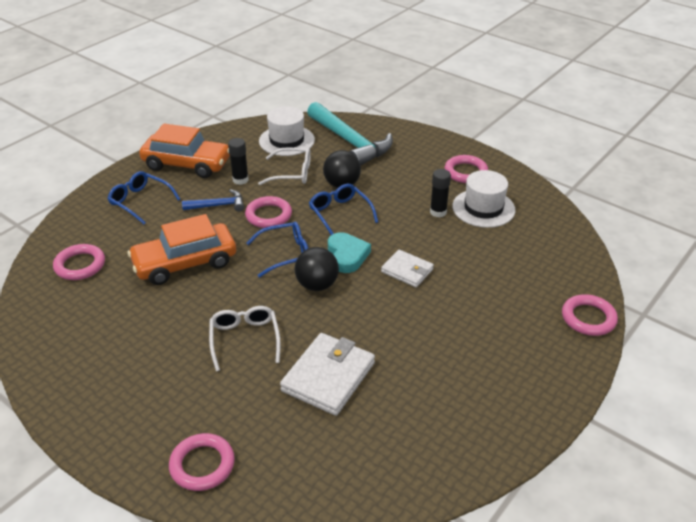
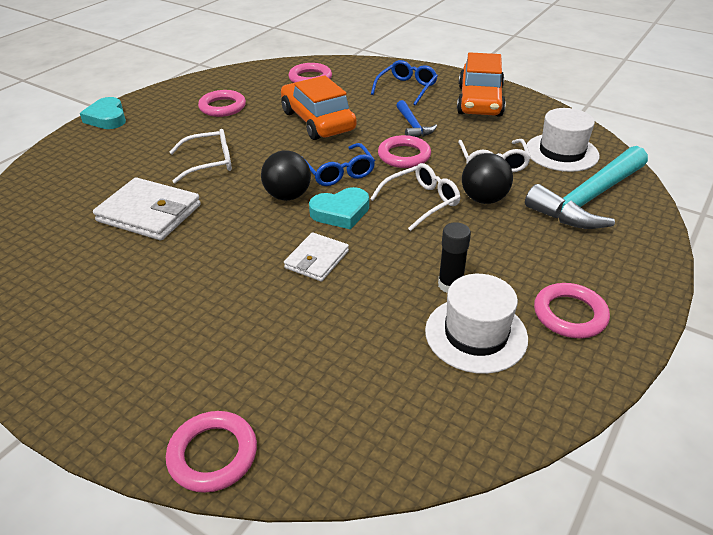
camera: 85 degrees right, 0 degrees up
(102, 444) = (107, 118): none -> turquoise heart
(202, 465) = (69, 160): pink ring -> pink ring (222, 107)
(240, 180) = (464, 132): black glue stick -> none
(340, 213) = (421, 202): blue glasses -> white glasses

